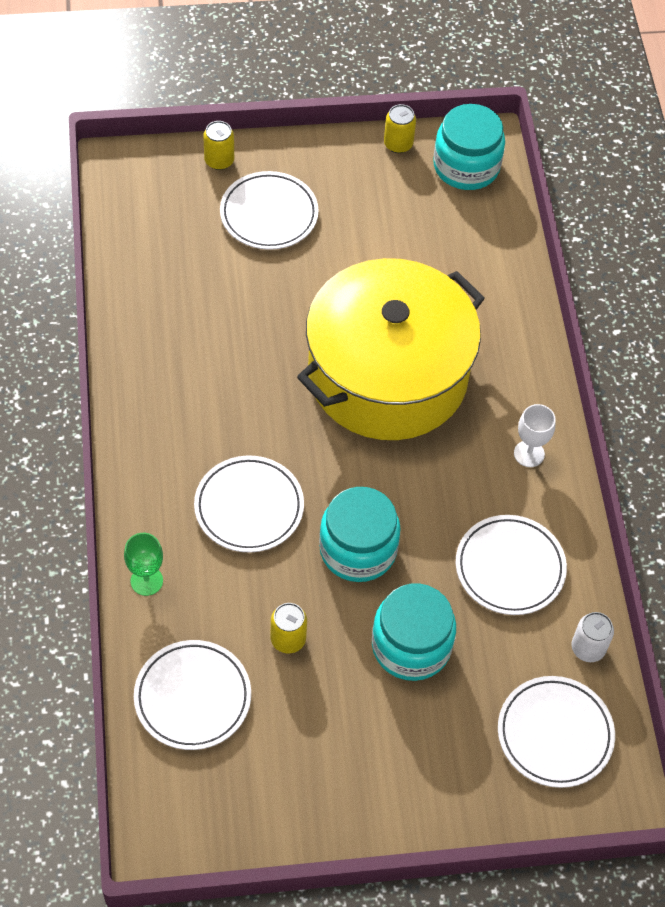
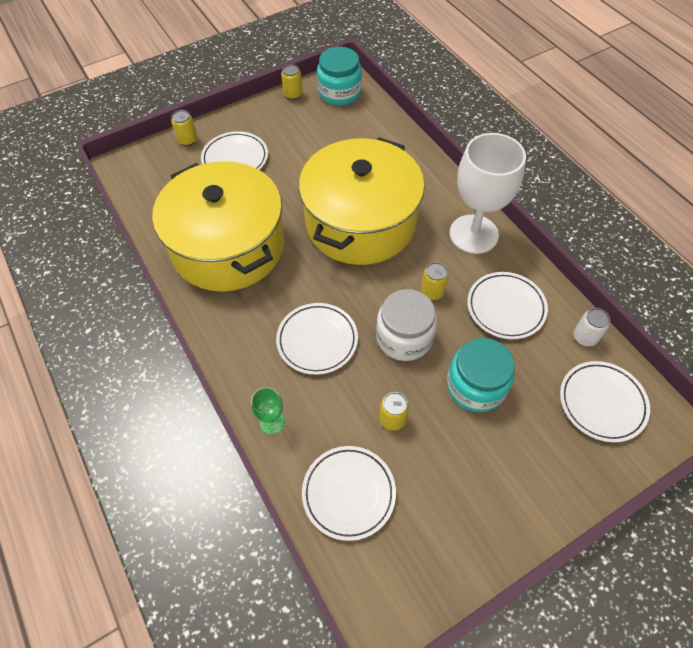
camera: 20 degrees left, 0 degrees up
(200, 338) = (228, 246): none -> yellow pot
(358, 549) = (404, 337): turquoise jar -> white jar
(427, 507) = (432, 292): none -> yellow can
(529, 454) = (473, 234): white goblet -> white goblet, size x2.31

